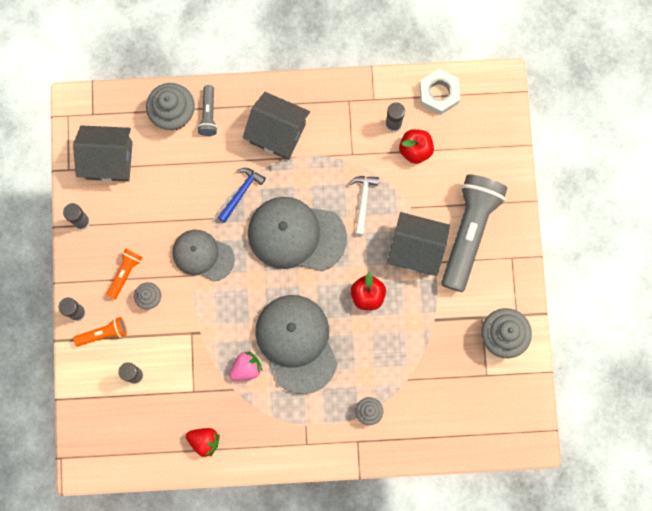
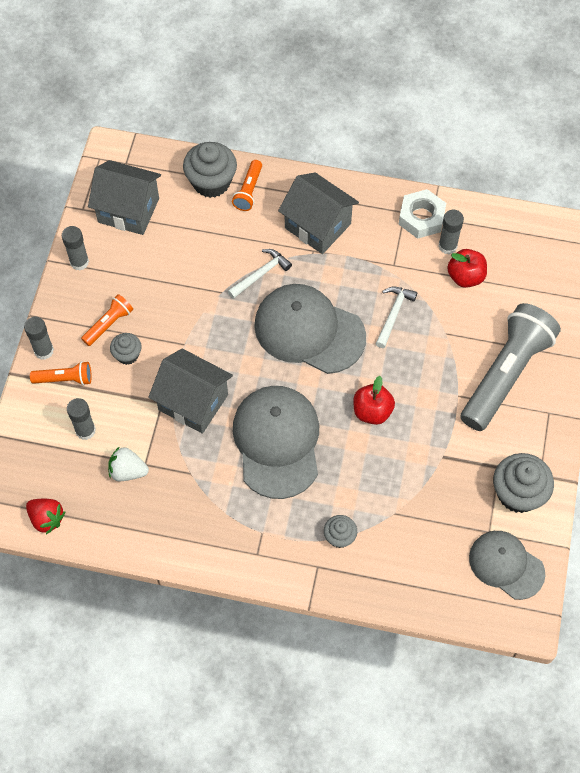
camera: 15 degrees right, 15 degrees down
(181, 401) = (128, 471): none -> white strawberry
(203, 255) = (199, 326): grey cap -> grey cap (506, 565)
(204, 441) = (140, 520): red strawberry -> red strawberry (47, 519)
(208, 114) = (248, 191): grey flashlight -> orange flashlight
(241, 192) = (261, 274): blue hammer -> white hammer
(246, 368) = (212, 454): pink strawberry -> none
(416, 249) = (440, 377): grey house -> grey house (193, 402)
(439, 94) = (506, 228): white nut -> white nut (421, 217)

